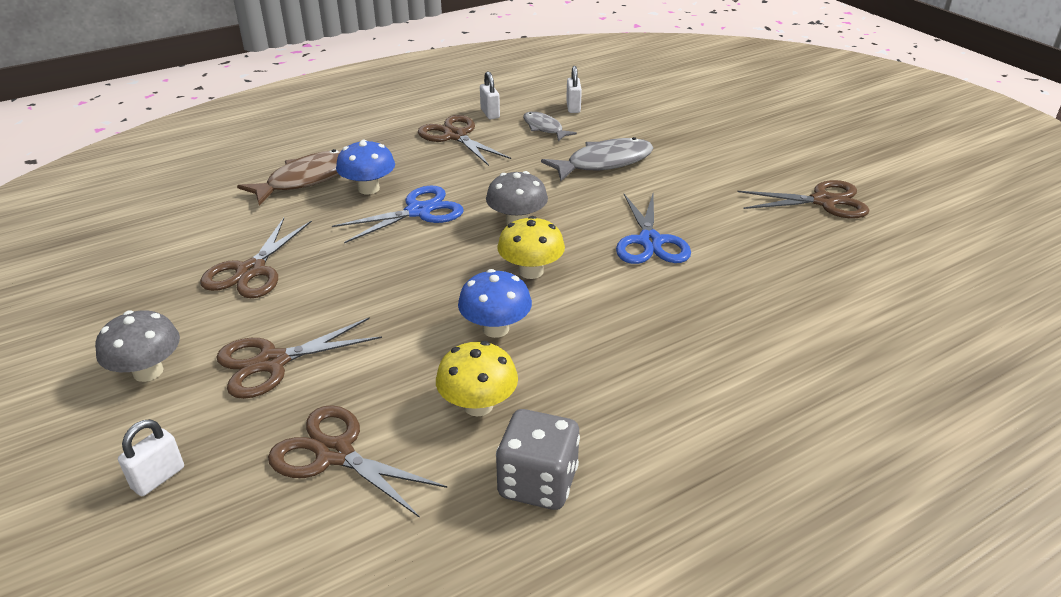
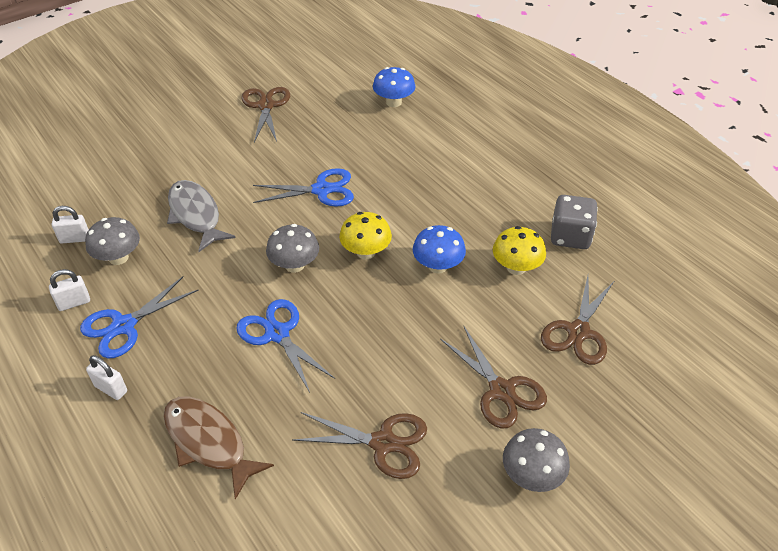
camera: 95 degrees left, 10 degrees up
(158, 478) = (630, 424): white padlock -> white padlock (111, 389)
(368, 188) = (232, 381): blue mushroom -> blue mushroom (394, 102)
(455, 136) = (124, 326): brown scissors -> blue scissors
(544, 128) = (118, 257): grey fish -> grey mushroom

